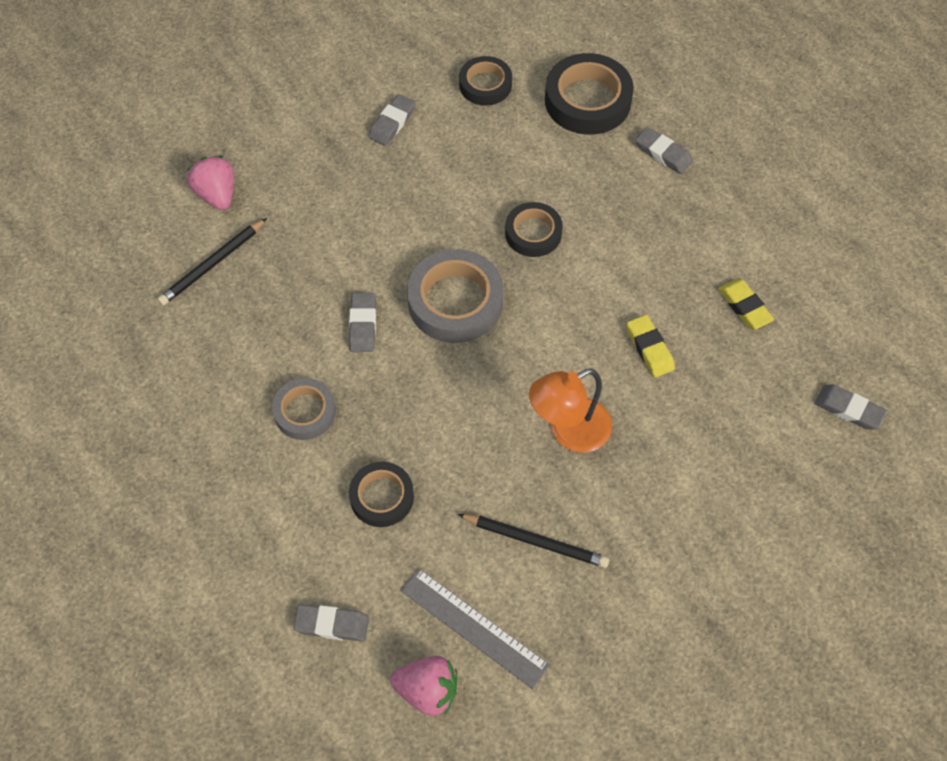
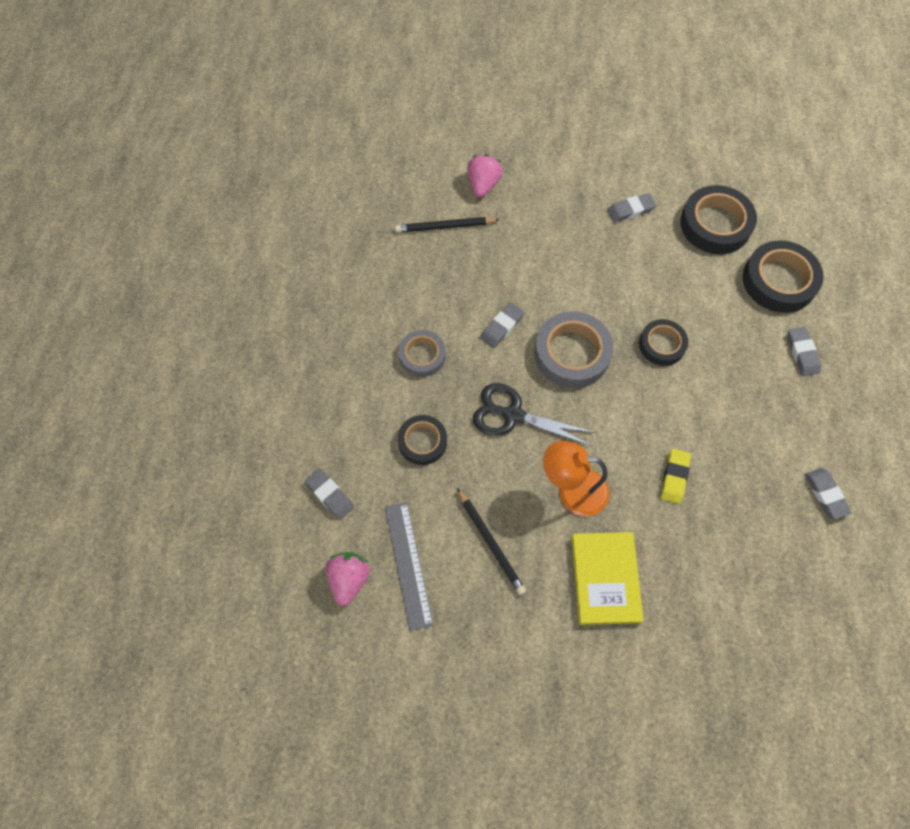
camera: 40 degrees right, 5 degrees up
(427, 691) = (349, 579): pink strawberry -> pink strawberry turned 135 degrees counterclockwise
(450, 403) = (513, 415): none -> black scissors
(485, 85) = (715, 224): black tape -> black tape, size x1.63
(669, 489) = (605, 579): none -> yellow book
(744, 306) = (768, 498): yellow eraser -> none
(848, 409) = (781, 625): grey eraser -> grey eraser (825, 494)

